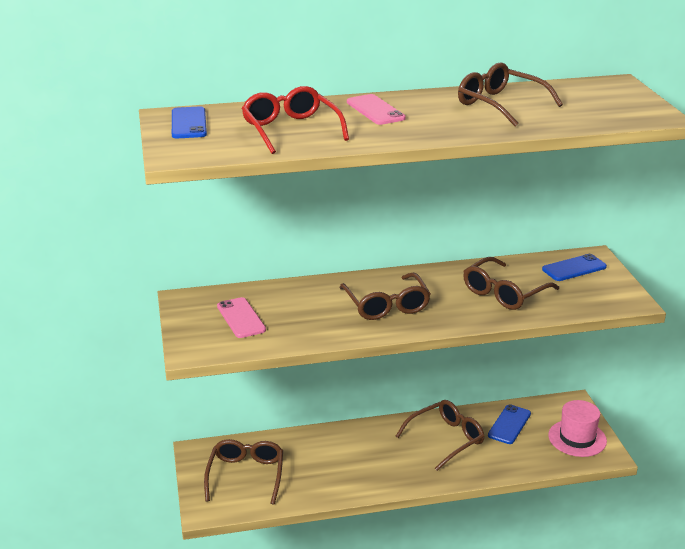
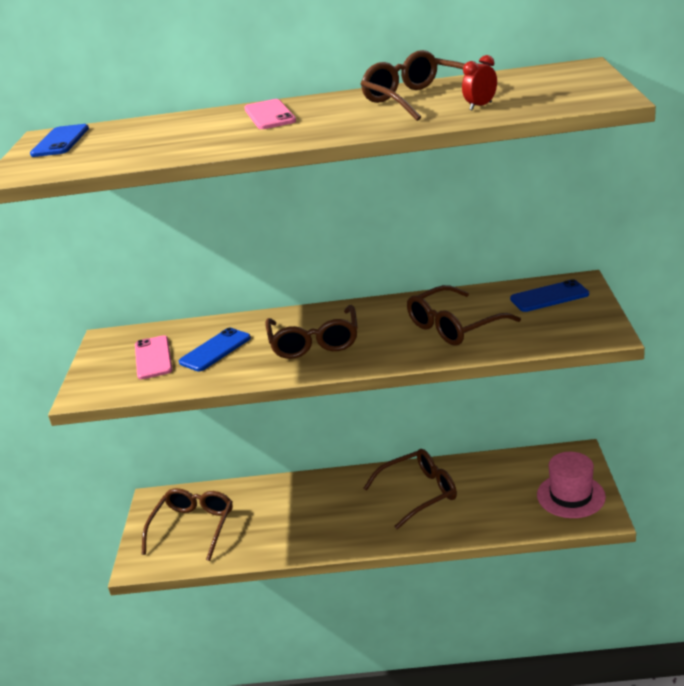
camera: 15 degrees right, 0 degrees up
(291, 130) = (160, 141): red glasses -> none
(509, 424) = (495, 478): blue phone -> blue phone (215, 350)
(559, 116) = (480, 106): none -> red clock

